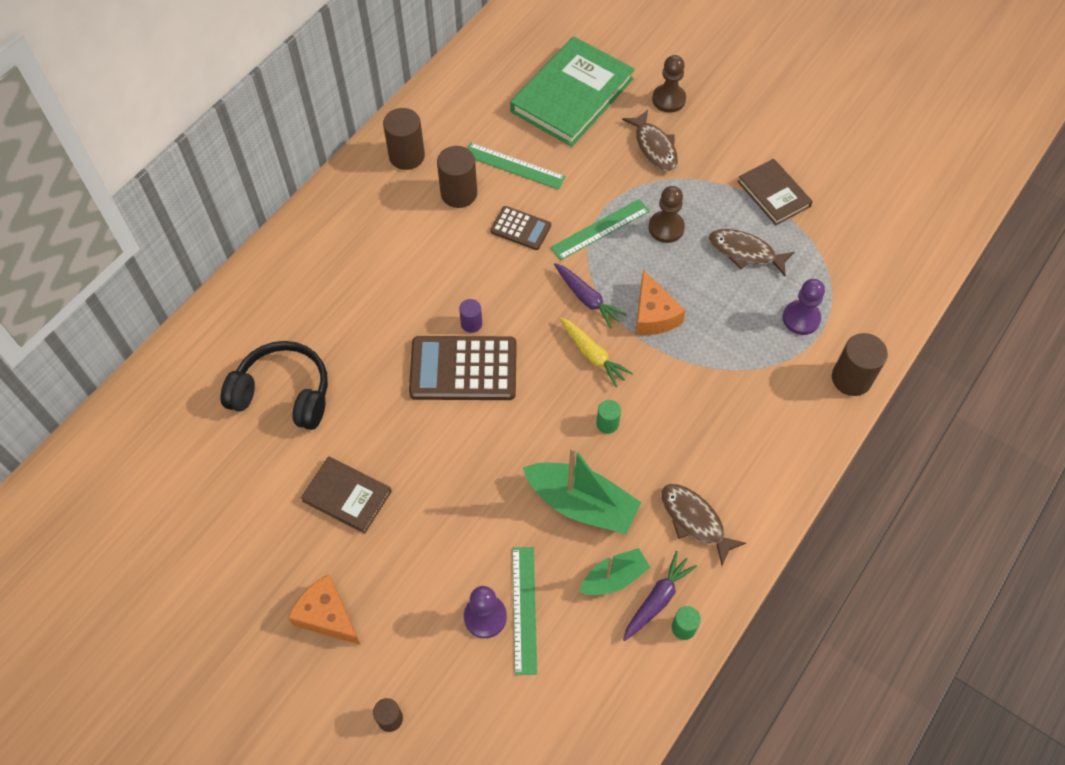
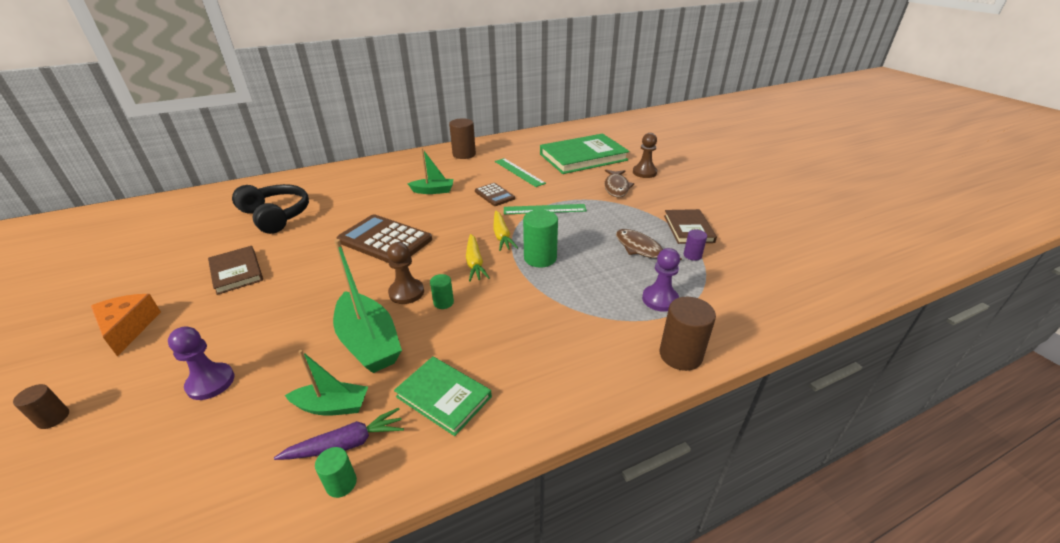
camera: 30 degrees right, 25 degrees down
(437, 255) = (433, 191): none -> green boat
(459, 193) = (475, 173): brown cylinder -> none
(471, 324) = (416, 223): purple cylinder -> purple cylinder (692, 255)
(524, 609) = (242, 392): green ruler -> none
(587, 299) = (502, 235): purple carrot -> yellow carrot
(653, 315) = (540, 258): orange cheese -> green cylinder
(666, 228) = (591, 221): brown pawn -> brown pawn (406, 292)
(695, 520) = (444, 396): brown fish -> green book

